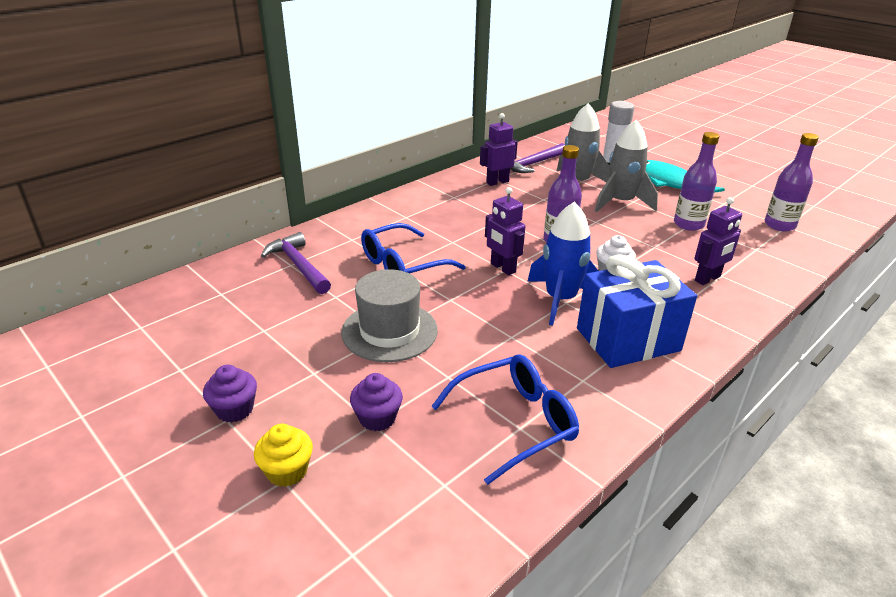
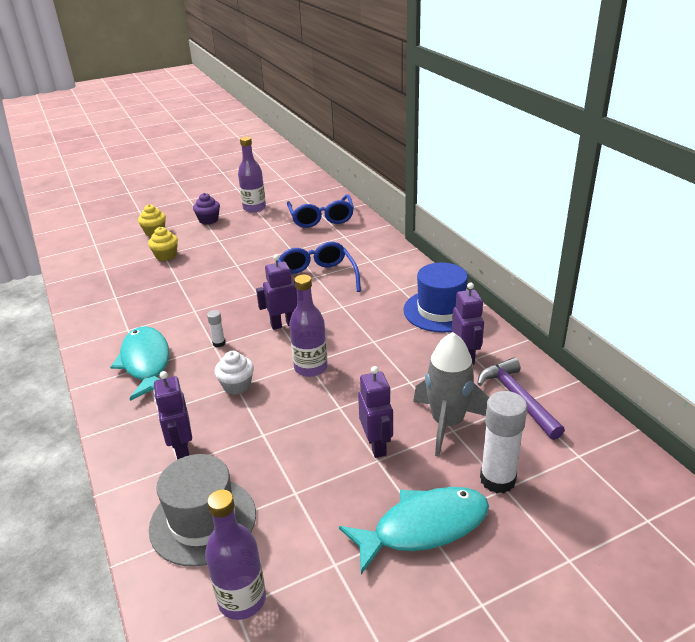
camera: 110 degrees right, 0 degrees up
(298, 265) = (341, 239): purple hammer -> none
(377, 418) = (166, 255): purple cupcake -> yellow cupcake
(389, 331) = (238, 266): grey hat -> grey hat (203, 521)
(436, 195) = (440, 311): none -> blue hat
(515, 422) = (120, 296): blue glasses -> blue glasses (321, 218)
(560, 300) = (219, 343): blue rocket -> white glue stick
(621, 203) = (376, 445): grey rocket -> purple robot
(628, 339) = (146, 363): blue gift -> turquoise fish
(688, 224) = (294, 489): purple bottle -> purple bottle (254, 208)

